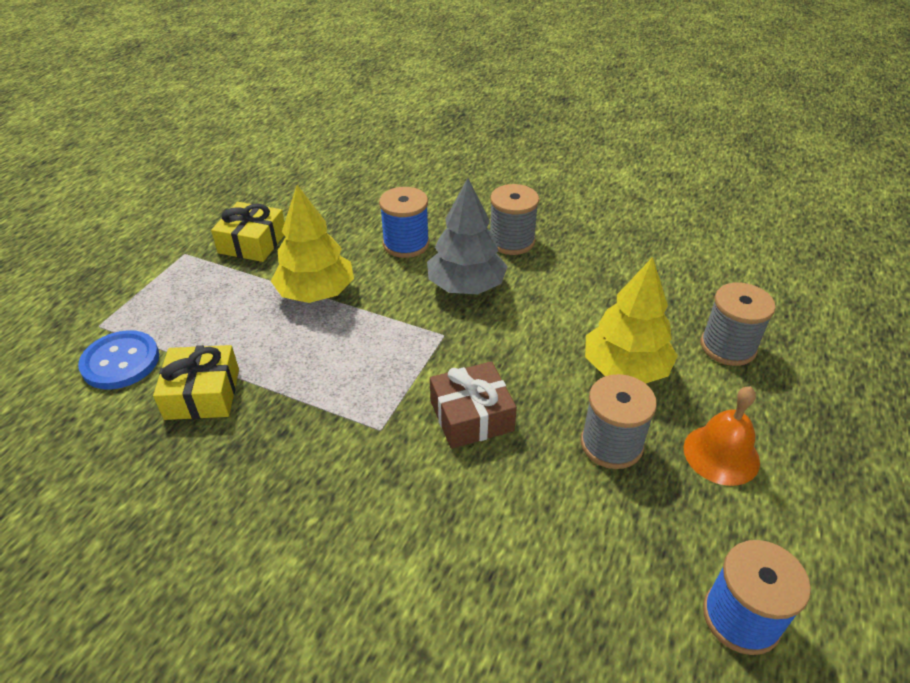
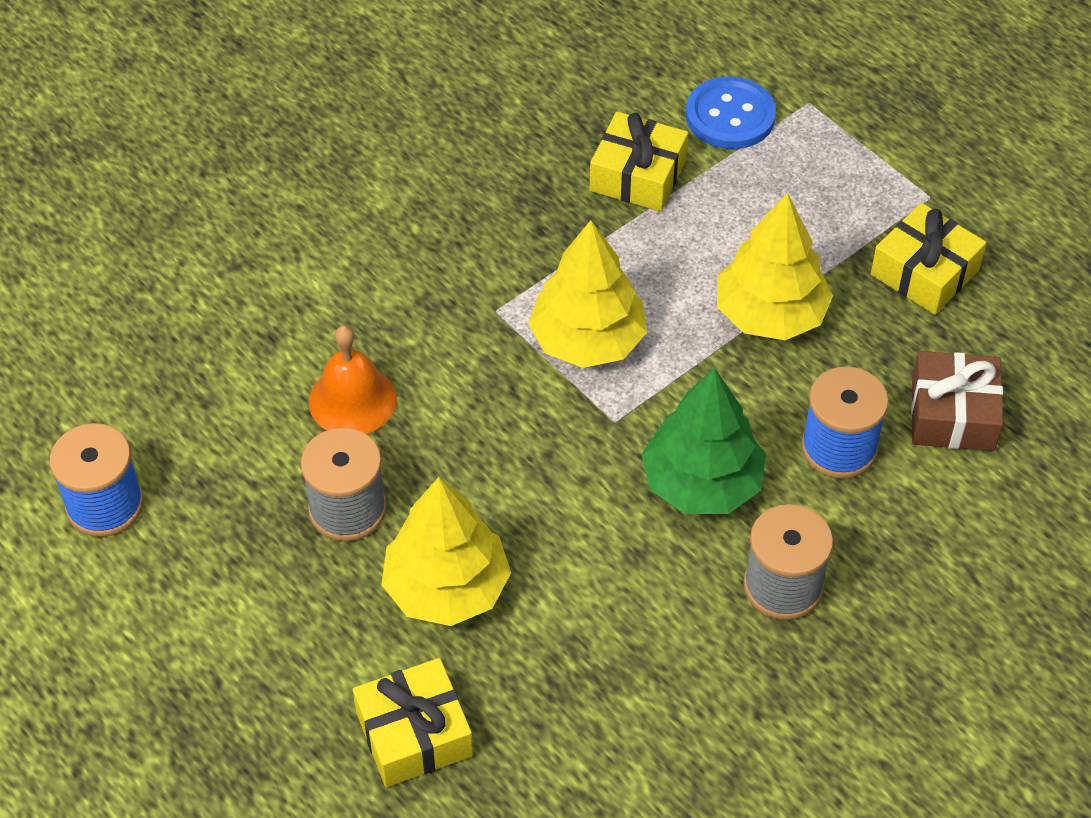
camera: 115 degrees right, 10 degrees up
(383, 369) = (587, 340): none -> yellow tree
(466, 286) = (701, 483): grey tree -> green tree
(471, 416) = (466, 397): brown gift -> brown gift (952, 414)
(721, 454) = (268, 608): orange bell -> orange bell (352, 400)
(728, 347) = (414, 734): grey spool -> yellow gift

